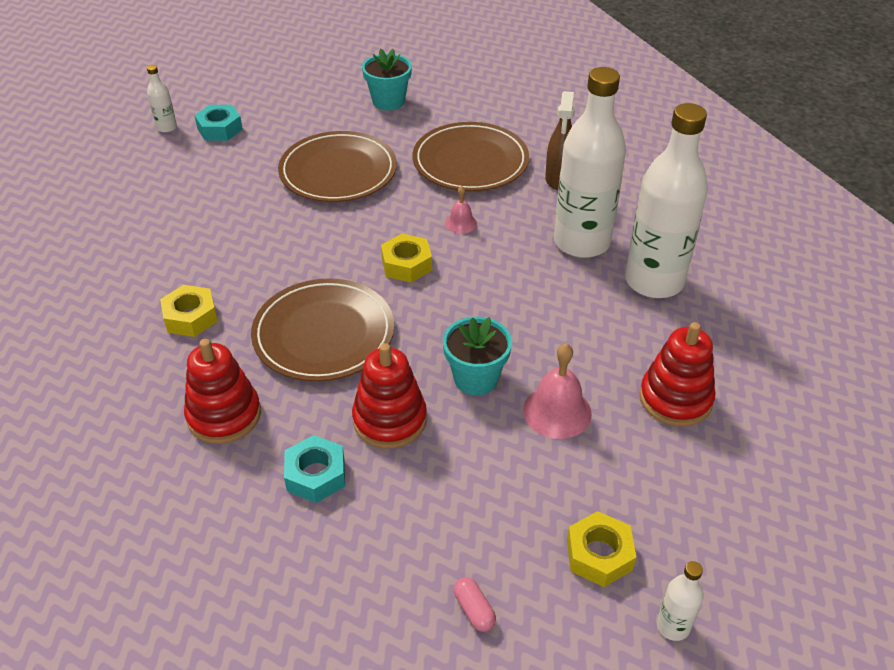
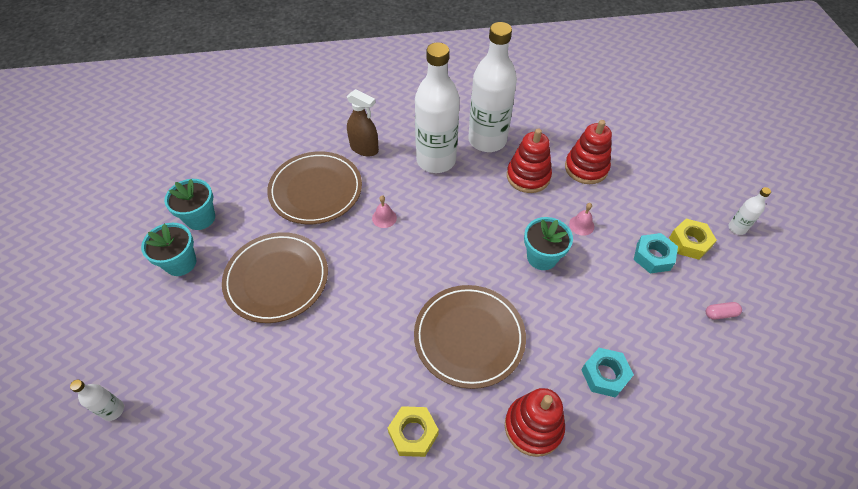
camera: 70 degrees left, 10 degrees up
(220, 129) = (150, 360): turquoise nut -> turquoise nut (653, 257)
(329, 108) = (180, 263): none -> turquoise flower pot
(390, 420) = (566, 317): red stacking toy -> red stacking toy (528, 176)
(406, 264) = (414, 264): yellow nut -> none
(557, 411) = (581, 225): pink bell -> pink bell, size x0.57

